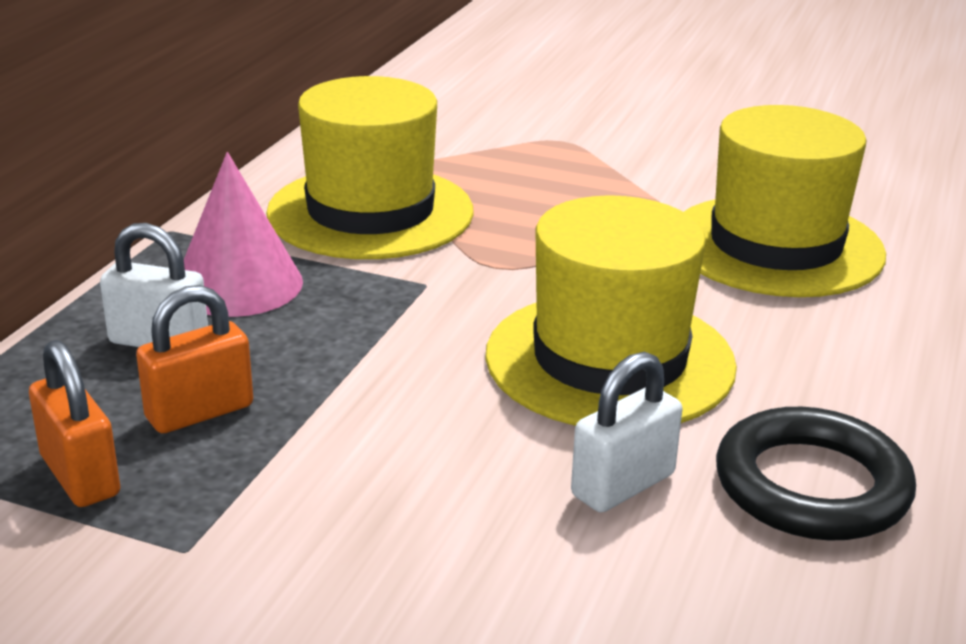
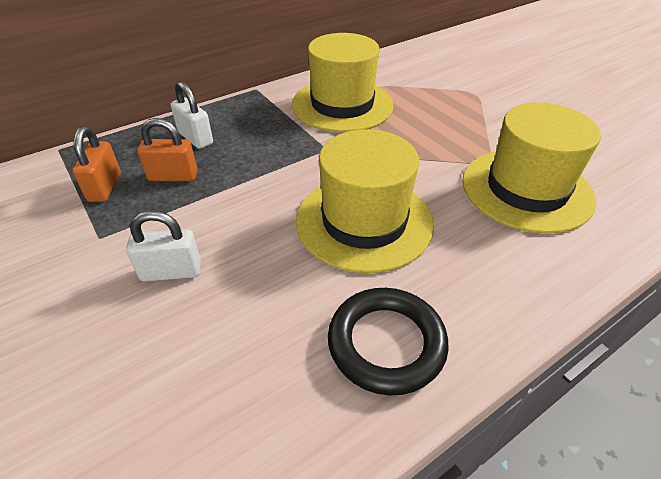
camera: 35 degrees right, 15 degrees up
(238, 284) = (252, 122): pink cone -> none
(623, 485) = (293, 294): white padlock -> white padlock (171, 271)

